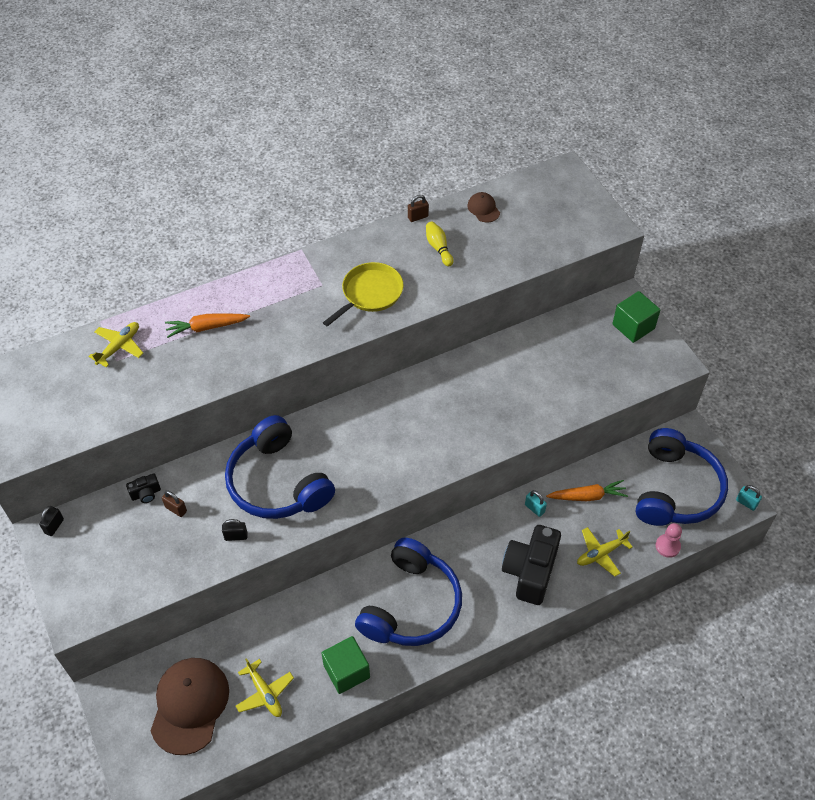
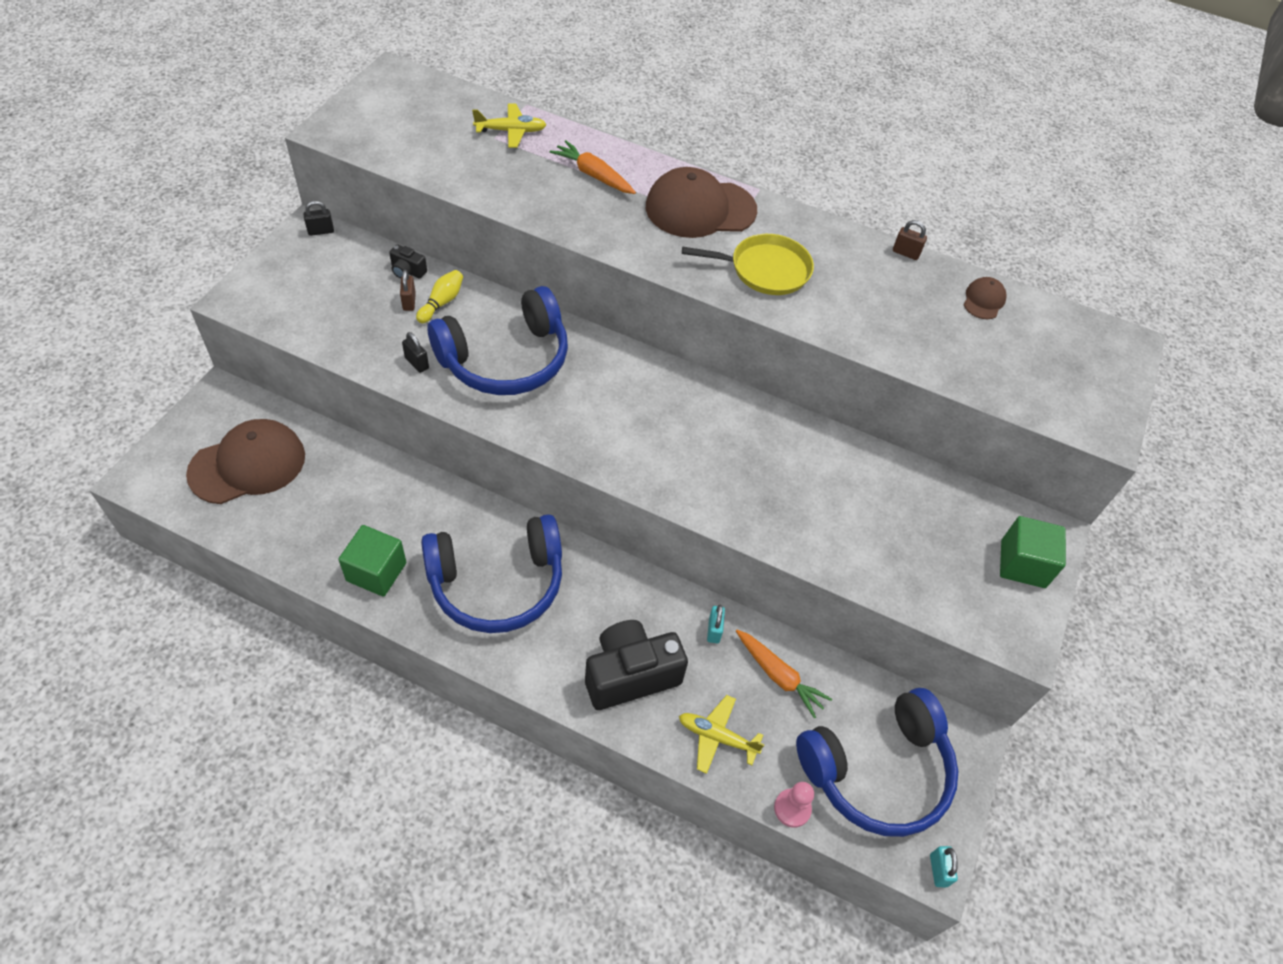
camera: 45 degrees right, 0 degrees up
(265, 693) = (302, 516): yellow plane -> none
(278, 482) = (505, 359): blue headphones -> blue headphones turned 135 degrees counterclockwise
(290, 291) = (700, 209): none -> brown cap
(438, 248) = (887, 292): yellow bowling pin -> yellow bowling pin (441, 302)

